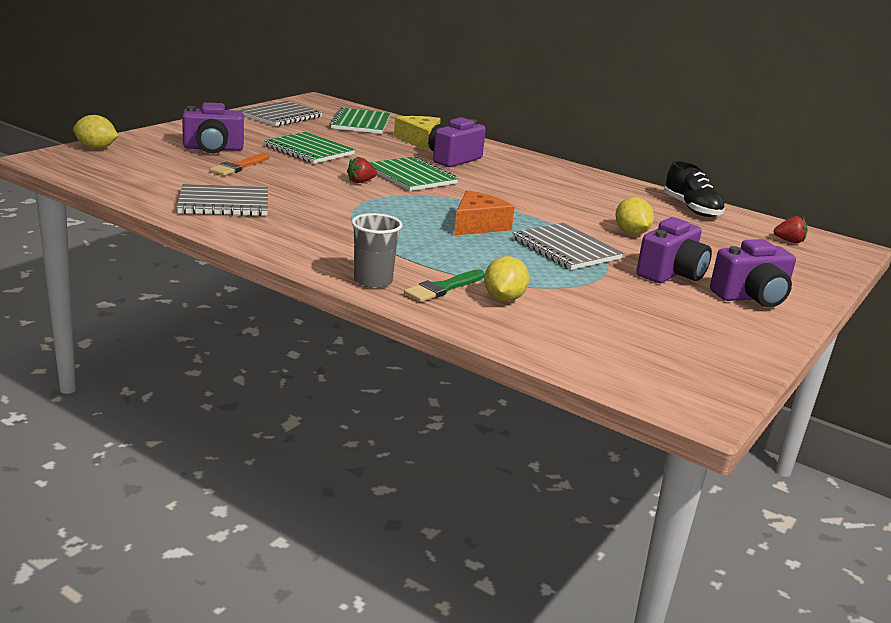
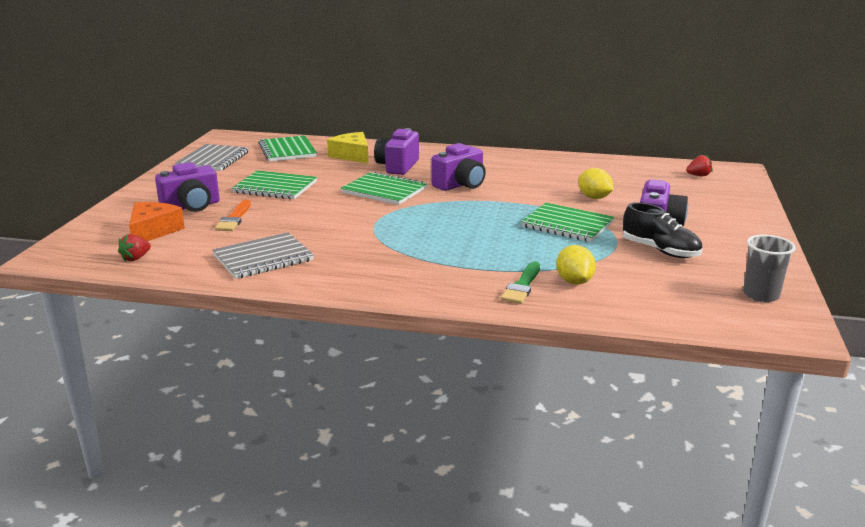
camera: 20 degrees left, 0 degrees up
(96, 148) = (83, 233): yellow lemon -> none
(360, 182) = (351, 206): red strawberry -> red strawberry (136, 258)
(373, 281) = (465, 296): grey cup -> grey cup (761, 295)
(478, 225) = (483, 221): orange cheese -> orange cheese (153, 231)
(566, 249) = (567, 224): grey notebook -> green notebook
(691, 209) = (610, 166): black shoe -> black shoe (660, 250)
(751, 297) = (727, 229): purple camera -> purple camera (460, 185)

